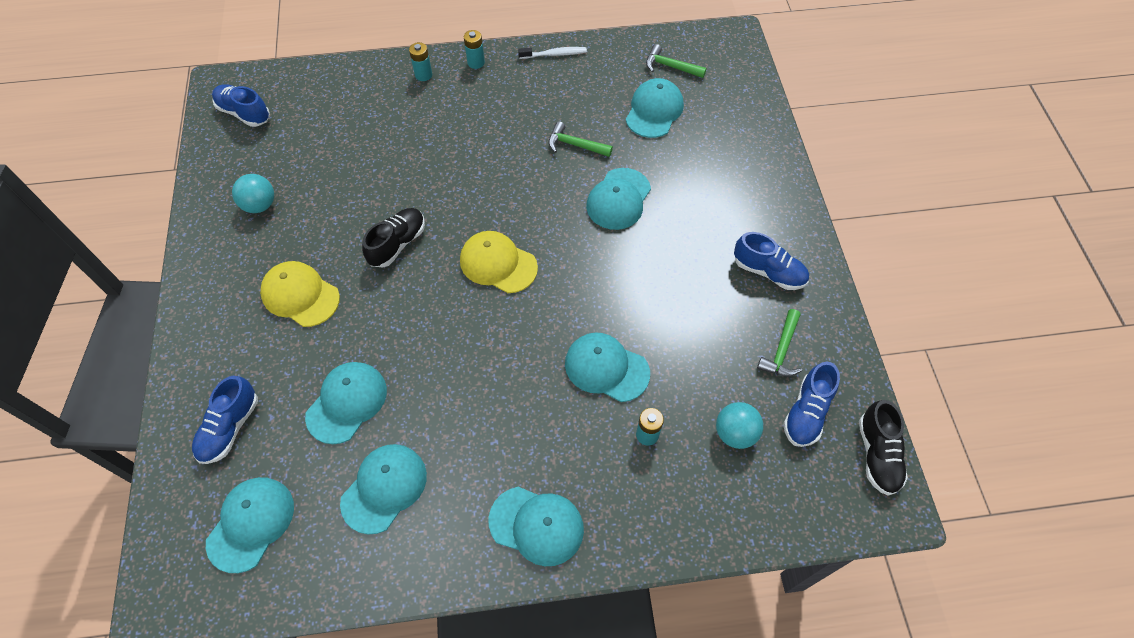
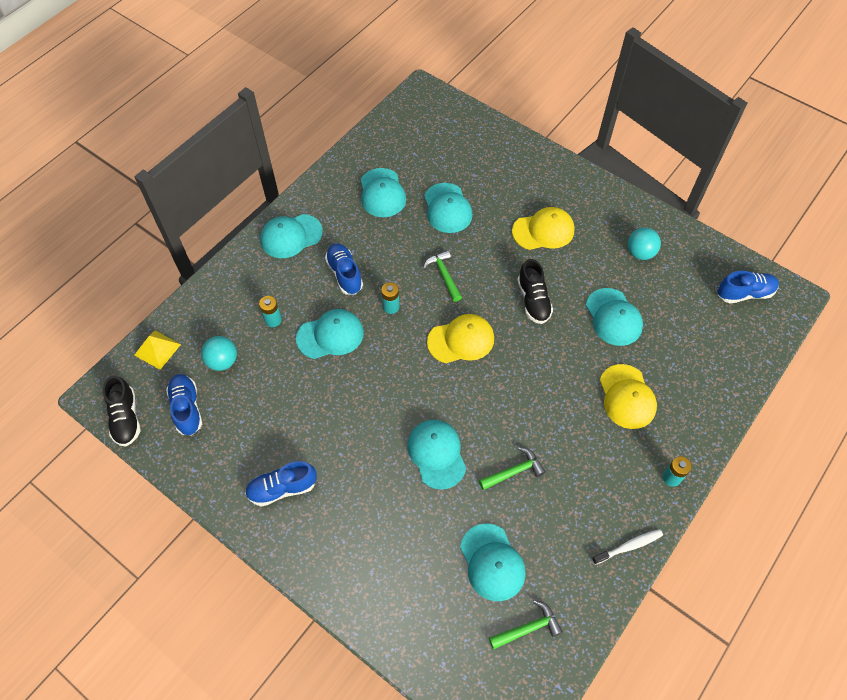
camera: 135 degrees right, 0 degrees up
(230, 428) = (486, 157): blue shoe -> blue shoe (344, 274)
(251, 524) = (424, 137): turquoise cap -> turquoise cap (613, 317)
(423, 75) = (689, 429): turquoise battery -> turquoise battery (391, 307)
(433, 123) = (627, 397): none -> yellow cap
(554, 54) = (629, 546): white toothbrush -> white toothbrush turned 150 degrees counterclockwise
(781, 351) = (231, 436): green hammer -> green hammer (444, 275)
(796, 508) = (157, 349): none -> yellow pyramid
(877, 454) = (126, 418): black shoe -> black shoe turned 150 degrees counterclockwise

